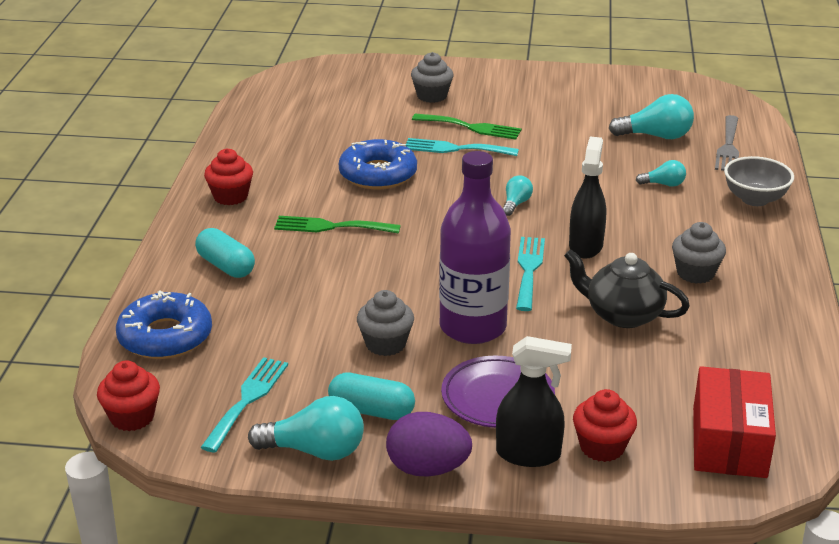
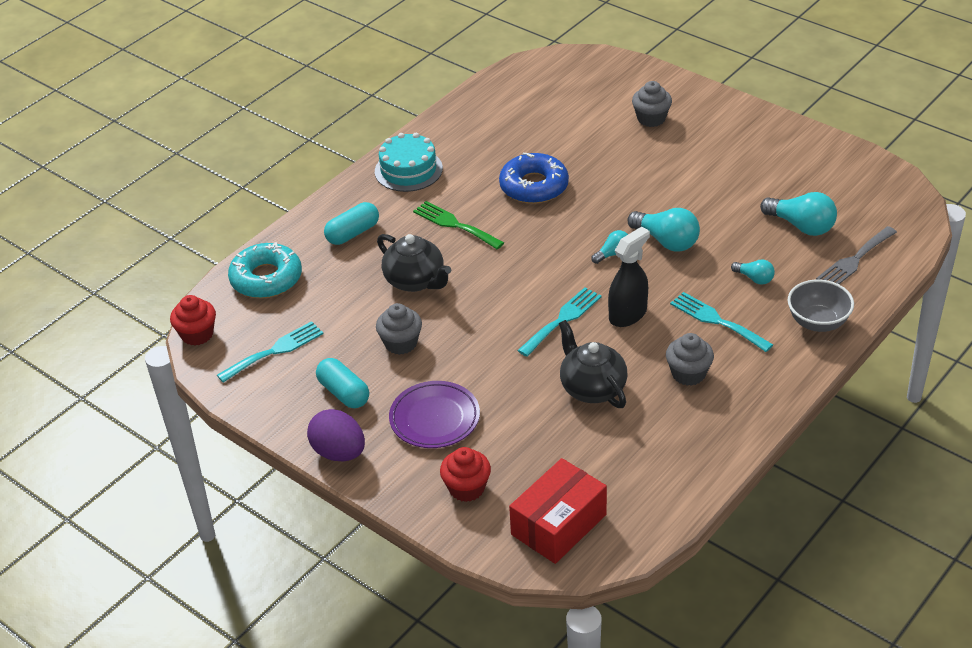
camera: 35 degrees right, 10 degrees up
(165, 336) = (266, 278): blue donut -> turquoise donut
(225, 266) = (353, 233): turquoise capsule -> turquoise capsule turned 60 degrees clockwise
(230, 196) = (408, 170): red cupcake -> turquoise cake
(315, 451) = (283, 408): turquoise light bulb -> turquoise light bulb (666, 241)
(341, 285) = (415, 281): none -> black teapot
(455, 149) = (618, 181): turquoise fork -> turquoise fork (717, 321)
(471, 127) = (652, 163): green fork -> none
(473, 327) = (473, 353): purple bottle -> none
(528, 454) = (413, 471): black spray bottle -> none

